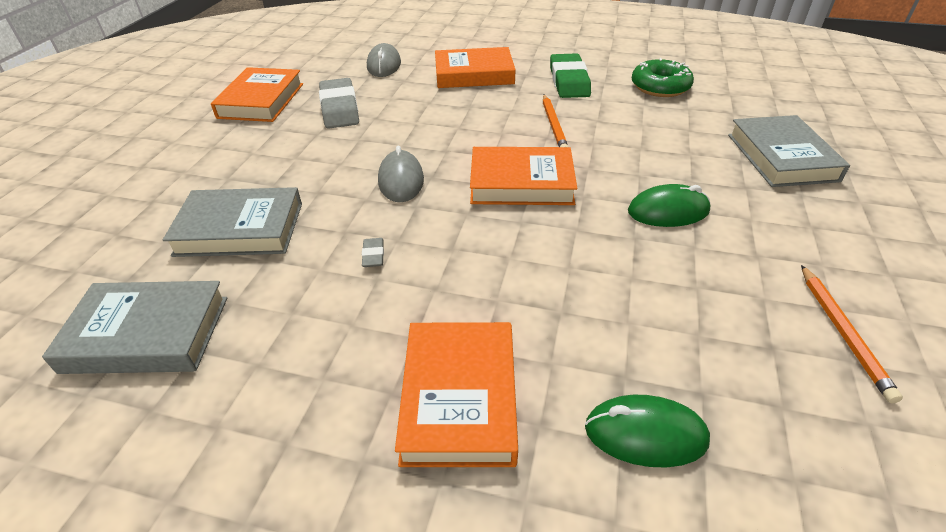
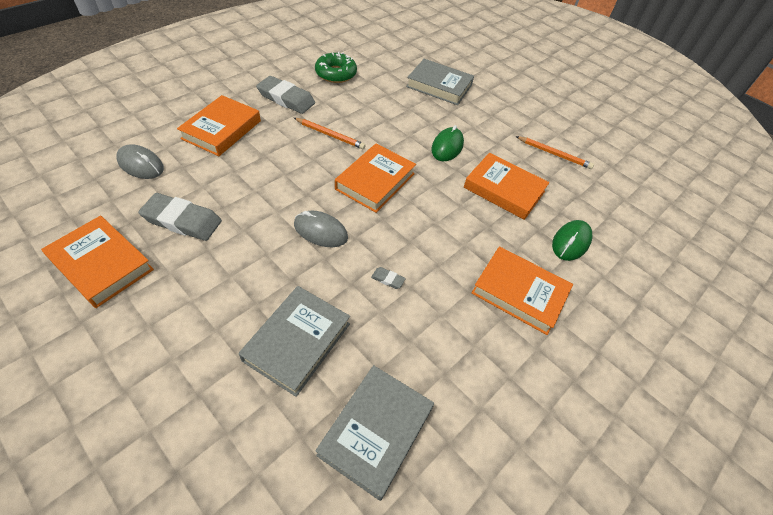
camera: 65 degrees left, 10 degrees up
(569, 81) = (286, 98): green eraser -> grey eraser
(661, 300) = (504, 190): none -> orange book

